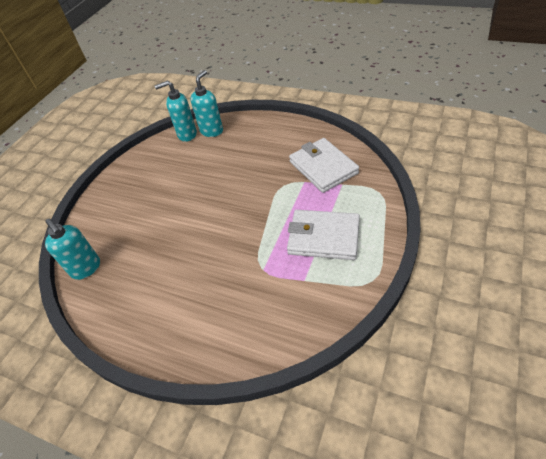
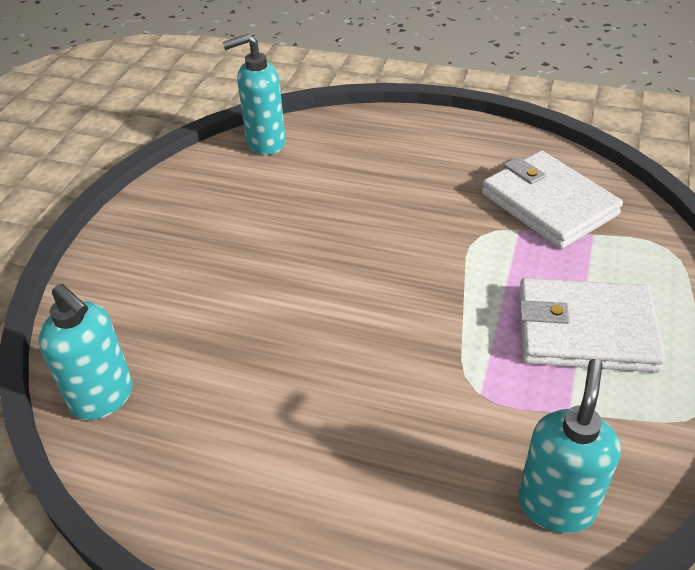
camera: 10 degrees left, 5 degrees down
(212, 131) = (314, 137): turquoise soap dispenser -> turquoise soap dispenser (556, 505)

